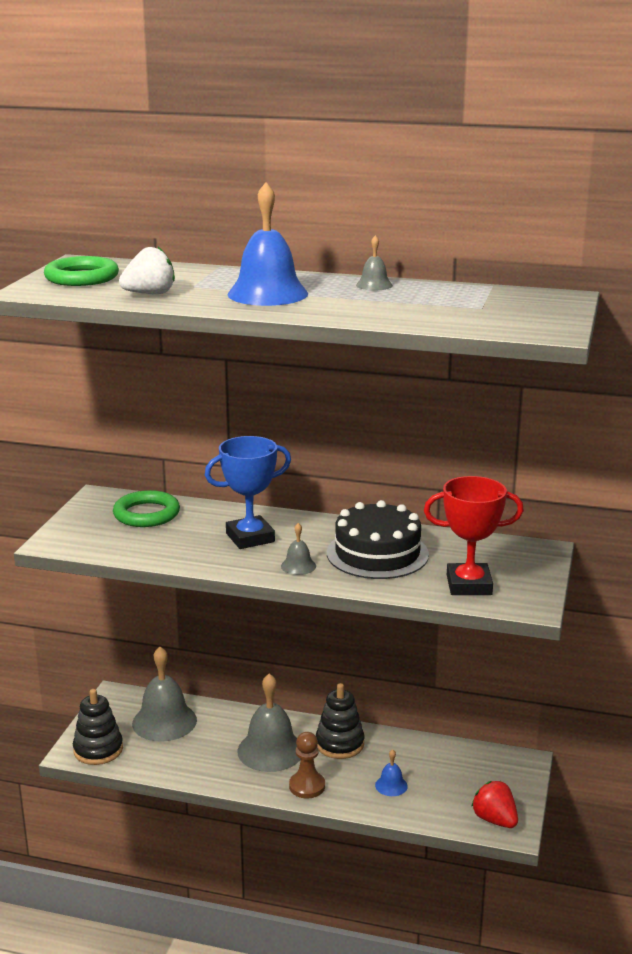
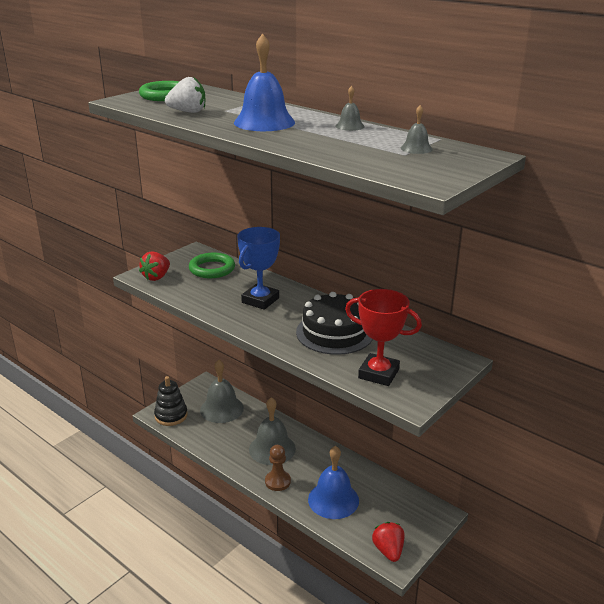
camera: 25 degrees right, 5 degrees up
(79, 540) = (156, 277): none -> red strawberry
(250, 538) = (260, 300): blue trophy -> blue trophy turned 60 degrees counterclockwise
(298, 566) = (272, 328): grey bell -> grey bell (416, 148)
(339, 744) = (319, 458): black stacking toy -> none
(391, 785) = (333, 499): blue bell -> blue bell, size x2.14

